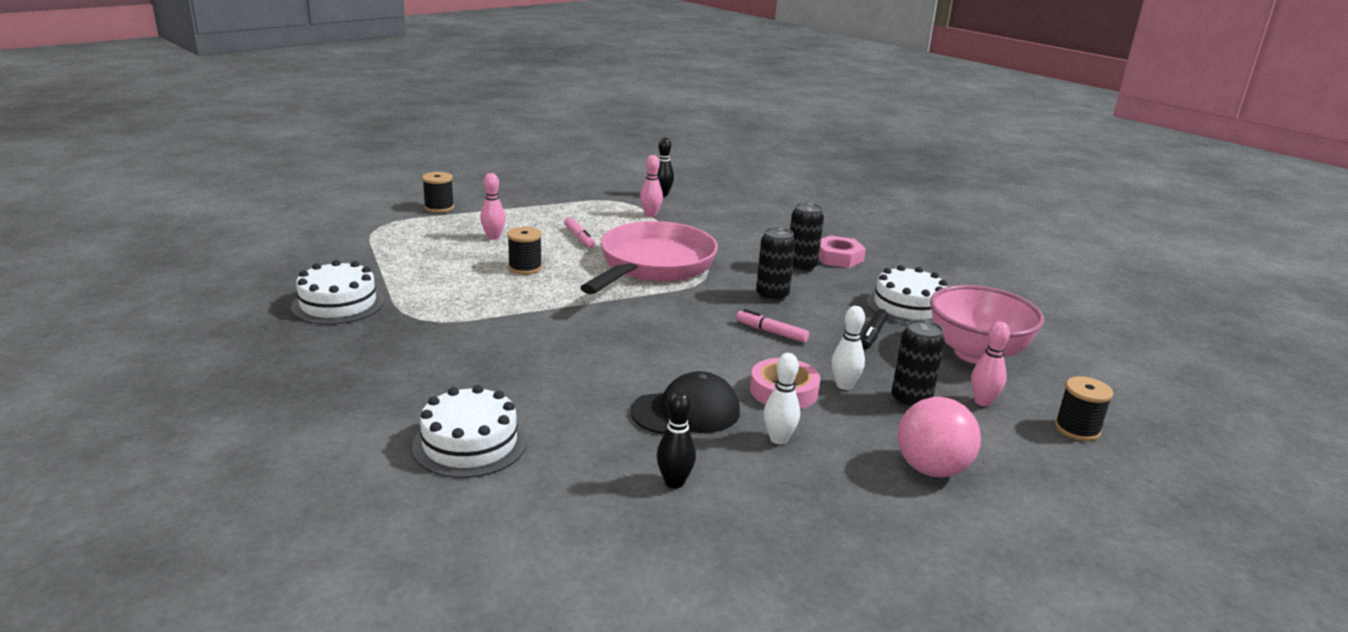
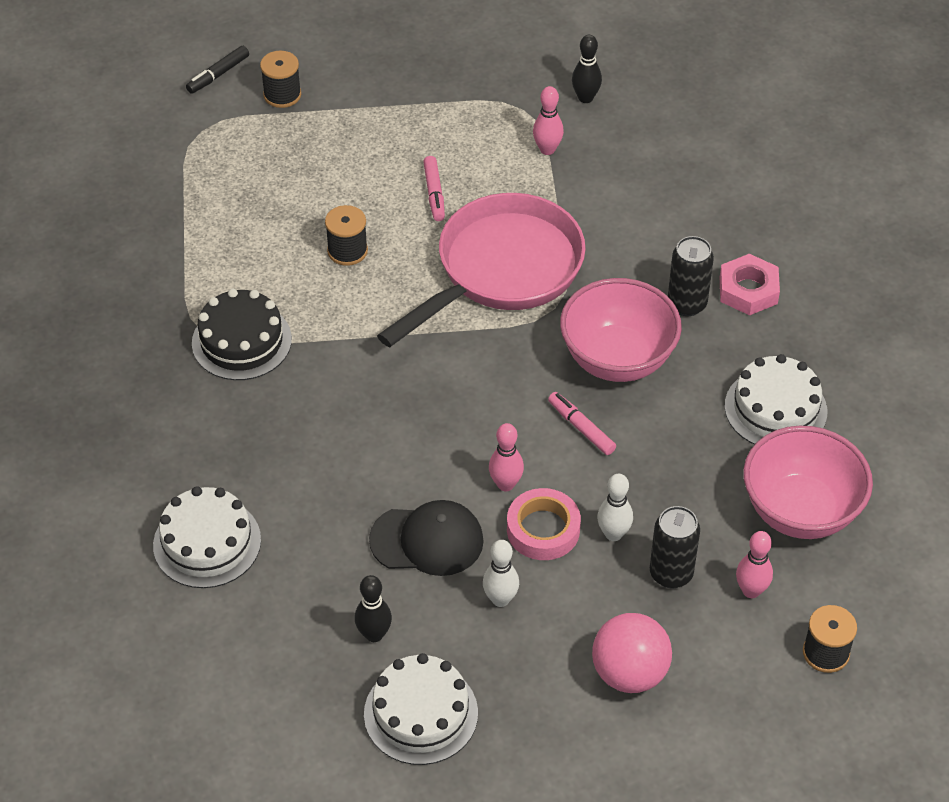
camera: 20 degrees right, 25 degrees up
(338, 304) = (127, 291): white cake -> white cake (421, 713)
(454, 319) = (241, 341): none -> black cake
(493, 237) = (330, 177): pink bowling pin -> pink bowling pin (505, 484)
(772, 296) = (617, 359): black can -> pink bowl
(872, 335) = (697, 454): black marker -> black marker (218, 75)

